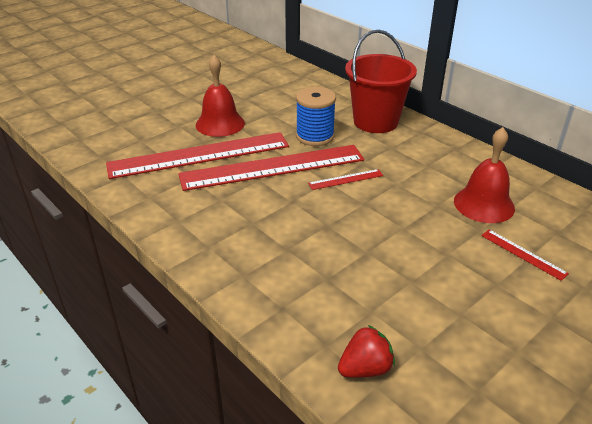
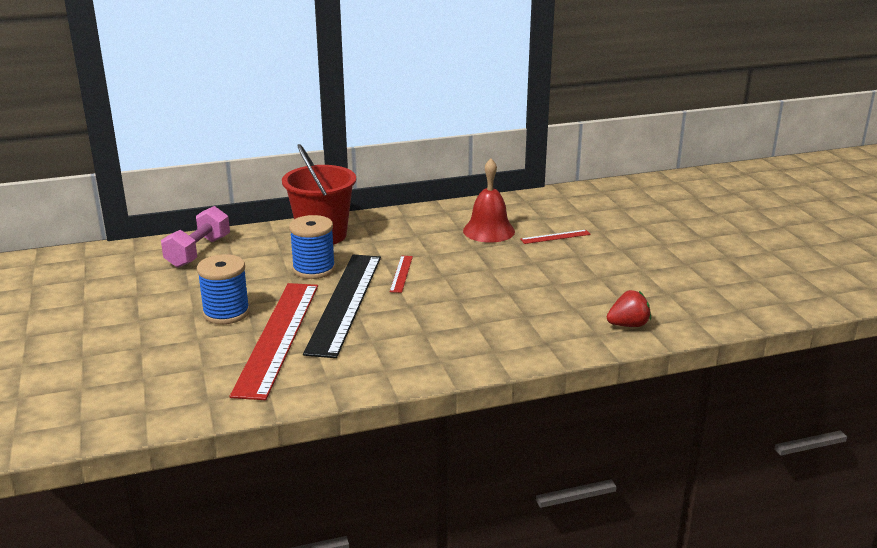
camera: 65 degrees left, 10 degrees down
(220, 124) = (226, 313): red bell -> blue spool
(272, 167) = (345, 302): red ruler -> black ruler
(298, 84) = (198, 252): none -> pink dumbbell
(365, 369) = (628, 325): red strawberry -> red strawberry turned 75 degrees clockwise

